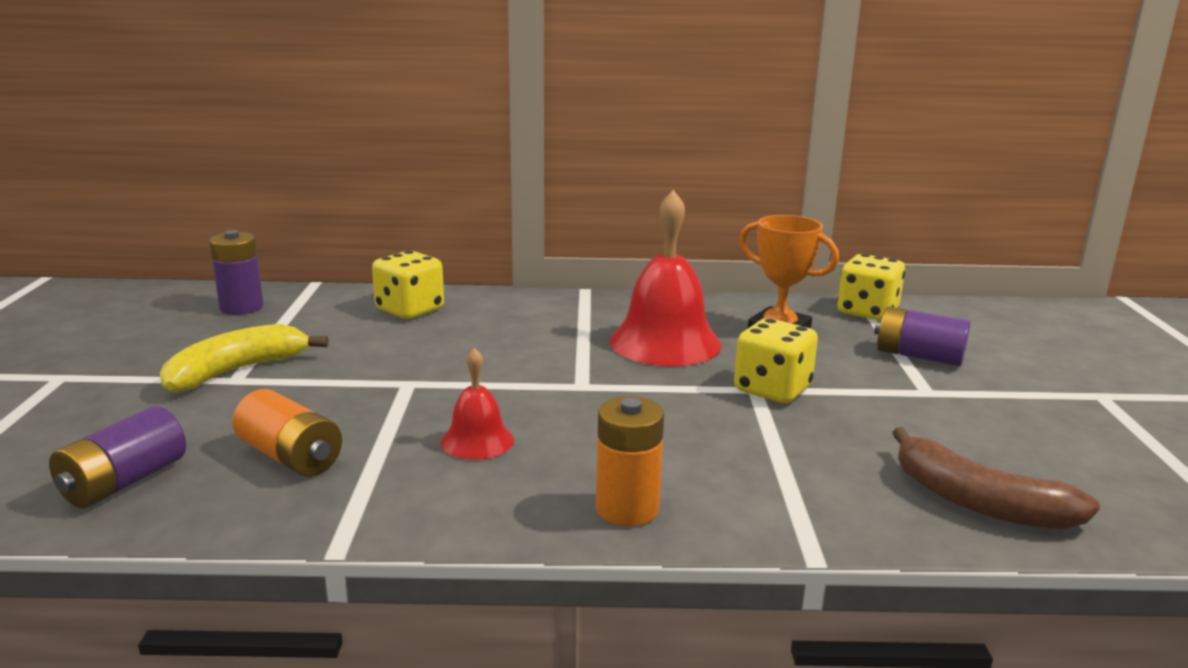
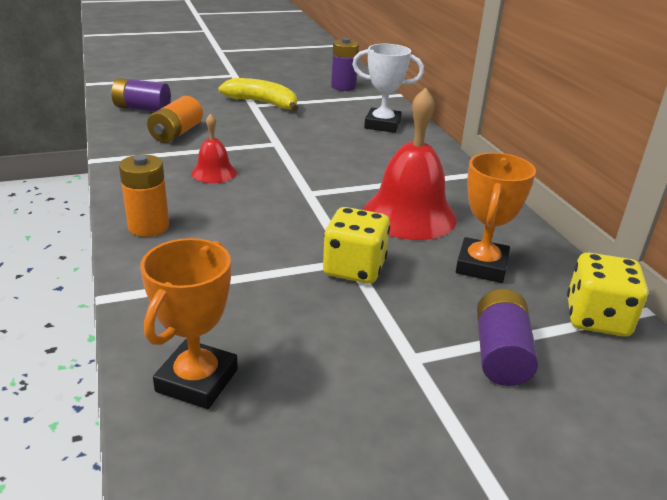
camera: 70 degrees right, 10 degrees up
(410, 310) = (382, 125): yellow dice -> white trophy
(978, 503) = (197, 380): brown banana -> orange trophy

